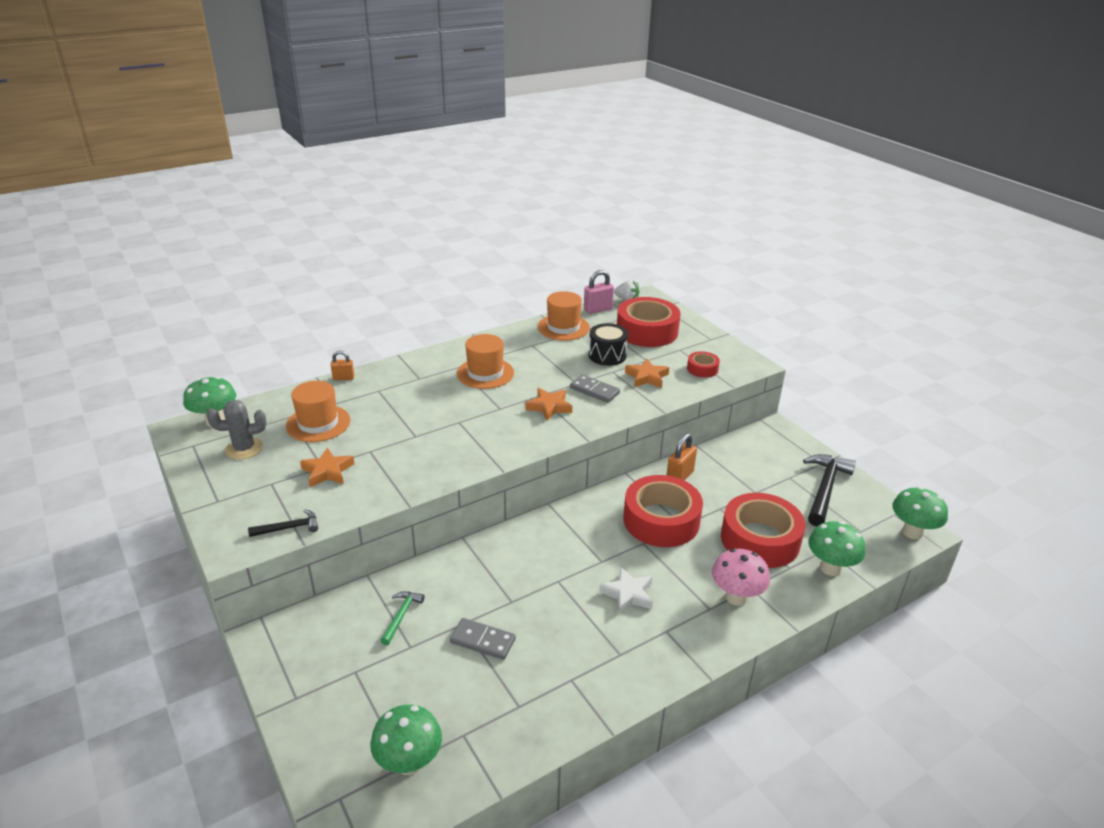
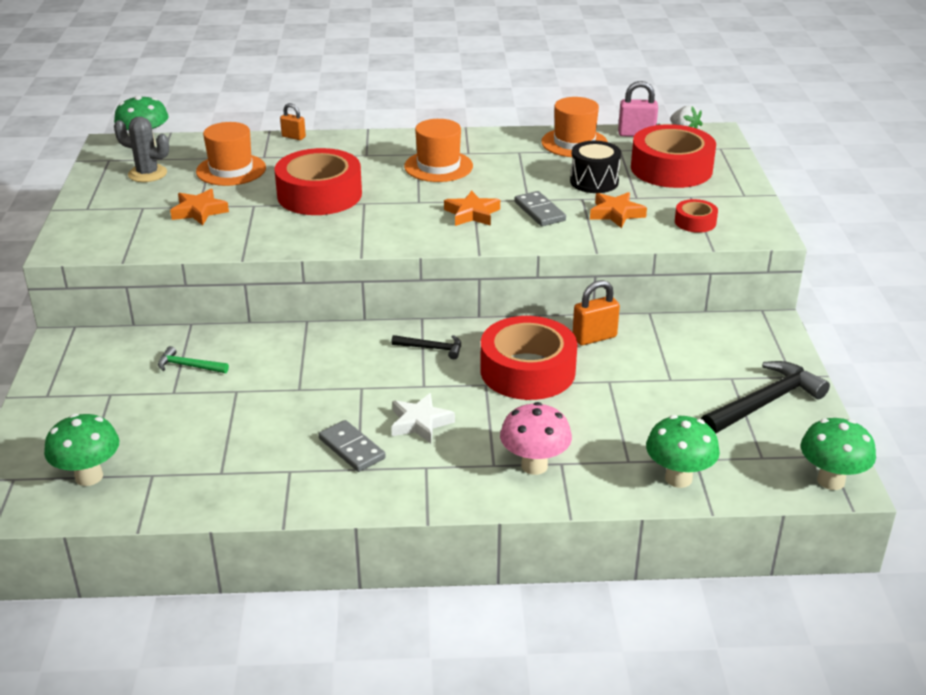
camera: 30 degrees right, 0 degrees up
(289, 528) = (122, 246): black hammer -> black hammer (431, 348)
(401, 616) = (189, 366): green hammer -> green hammer turned 120 degrees counterclockwise
(482, 641) = (240, 411): grey domino -> grey domino (351, 449)
(760, 539) = (623, 424): red tape -> red tape (319, 195)

